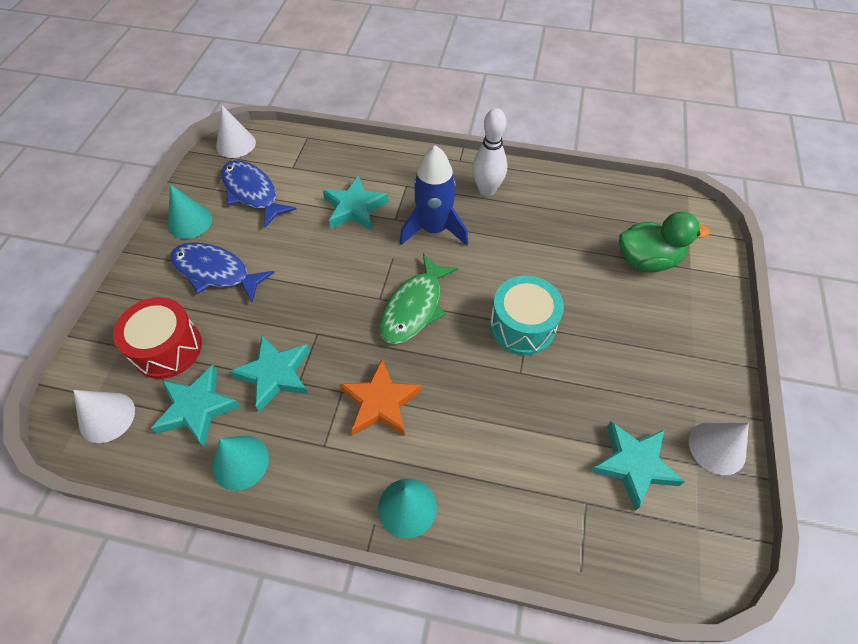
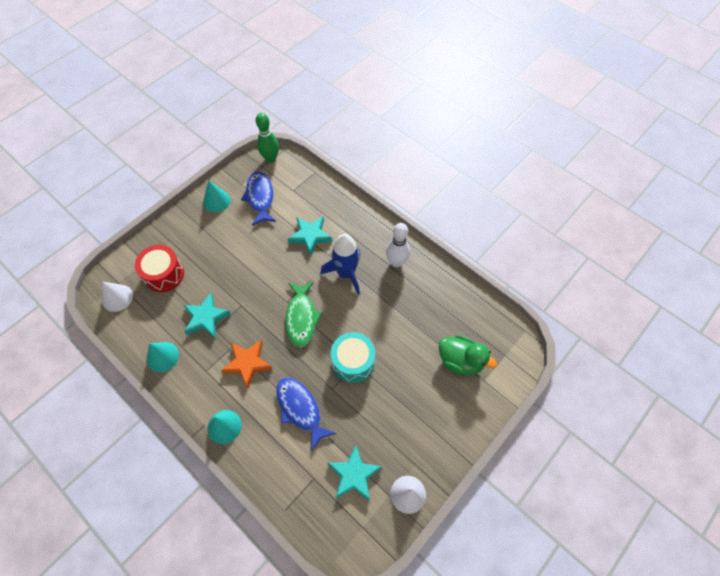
camera: 30 degrees right, 5 degrees up
(197, 408) = (159, 316): turquoise star -> none
(216, 272) = (212, 240): blue fish -> blue fish (300, 409)
(236, 144) = (270, 158): white cone -> green bowling pin
(414, 307) = (301, 318): green fish -> green fish turned 60 degrees counterclockwise

